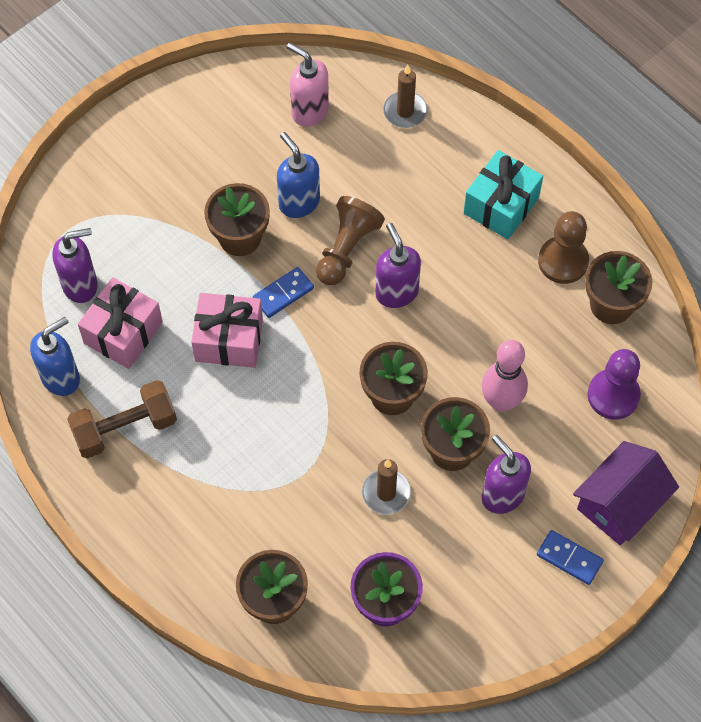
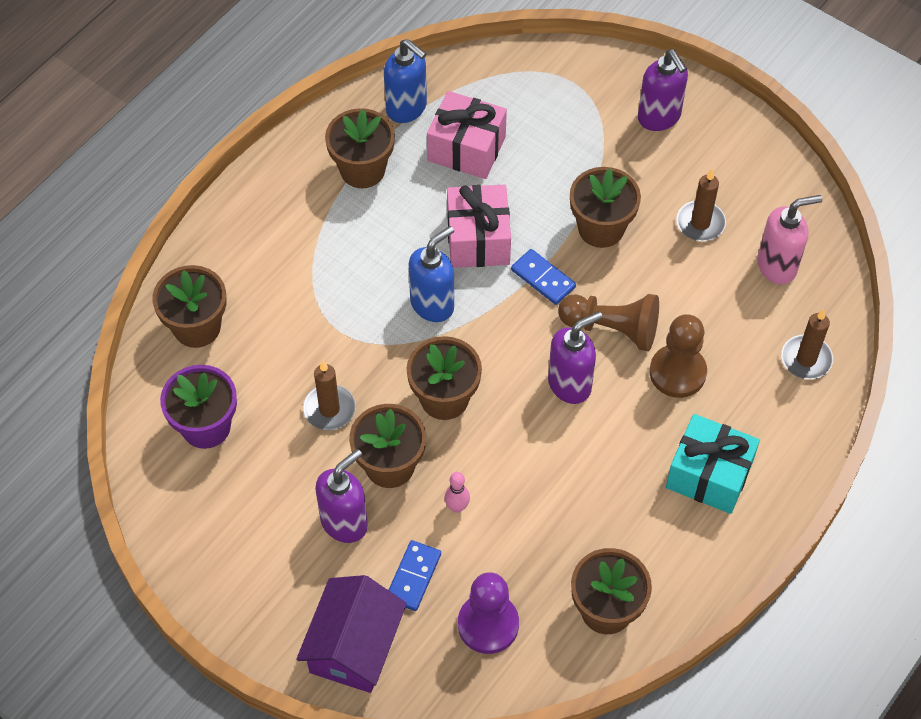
camera: 80 degrees right, 5 degrees down
(80, 285) = (512, 104): purple soap dispenser -> purple soap dispenser (659, 117)
(125, 428) = (362, 170): brown dumbbell -> brown flower pot
(252, 159) = (700, 223): none -> brown candle
(299, 202) = (658, 275): blue soap dispenser -> blue soap dispenser (432, 304)
(309, 111) = (777, 266): pink soap dispenser -> pink soap dispenser turned 45 degrees clockwise
(501, 402) = (457, 507): pink bowling pin -> pink bowling pin, size x0.49
(563, 261) = (651, 550): brown pawn -> brown pawn (677, 372)
(569, 558) = (280, 599): blue domino -> blue domino (413, 577)
(620, 503) = (354, 646): purple house -> purple house turned 75 degrees clockwise

